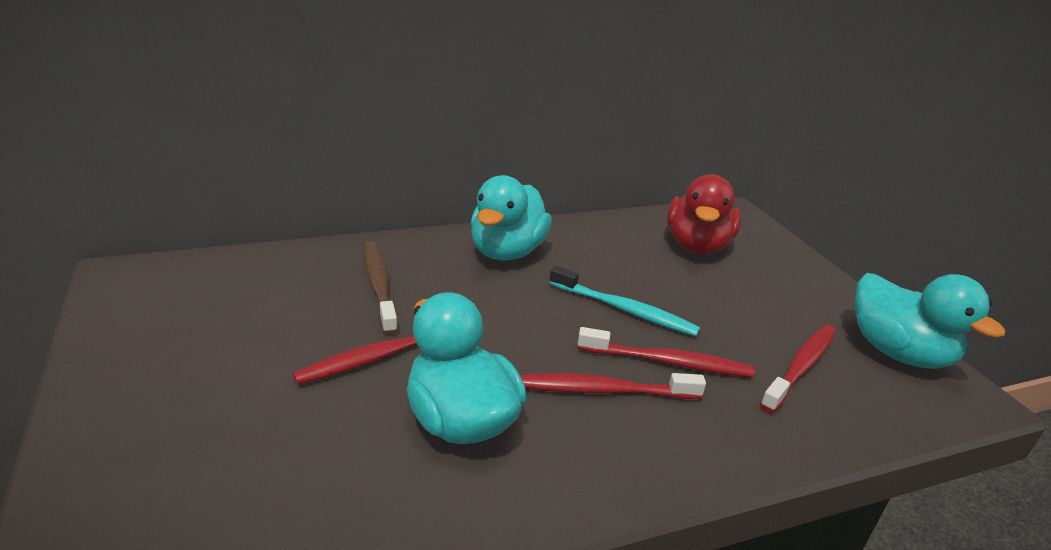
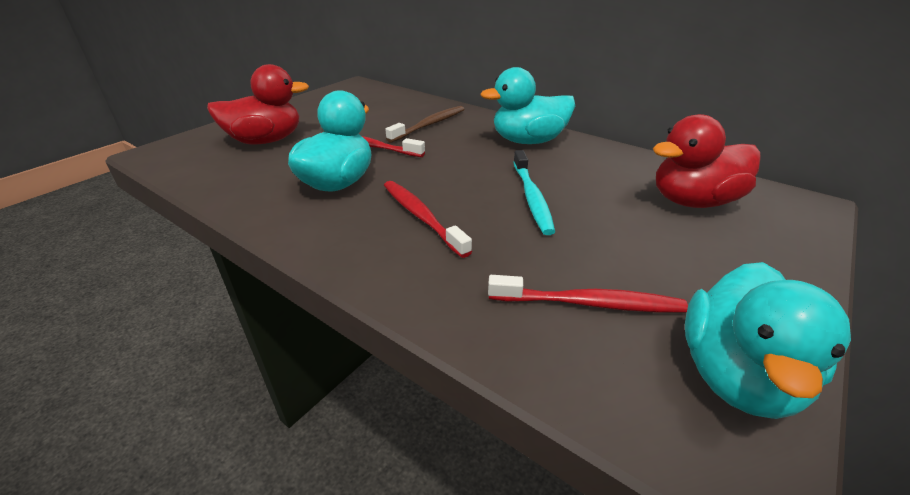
camera: 60 degrees right, 5 degrees up
(221, 444) = (266, 141): none -> red duck
(668, 362) = (491, 232): red toothbrush -> none

